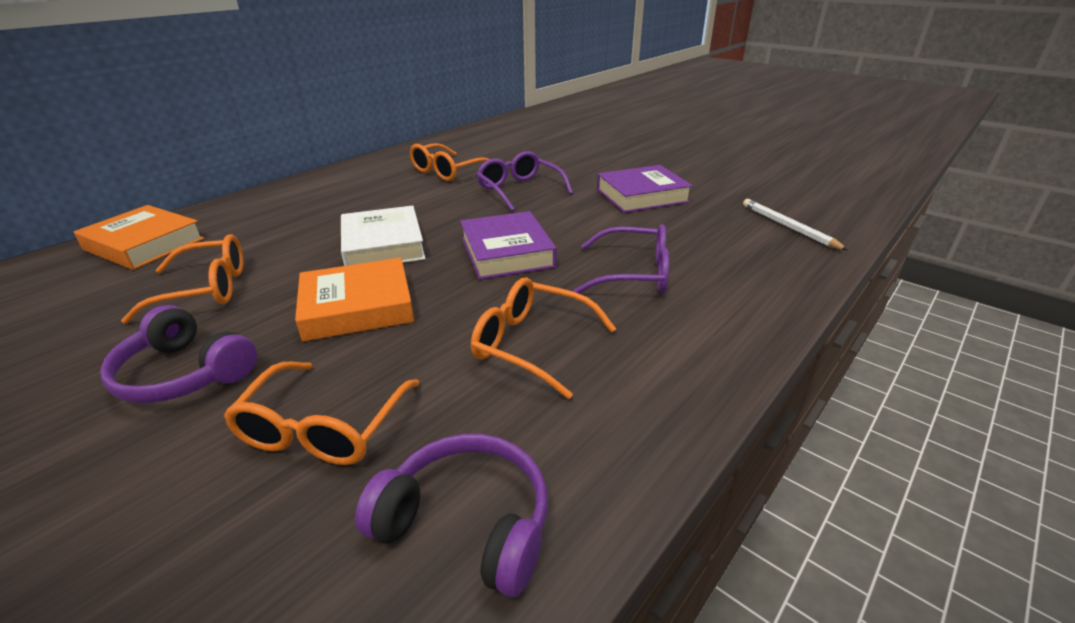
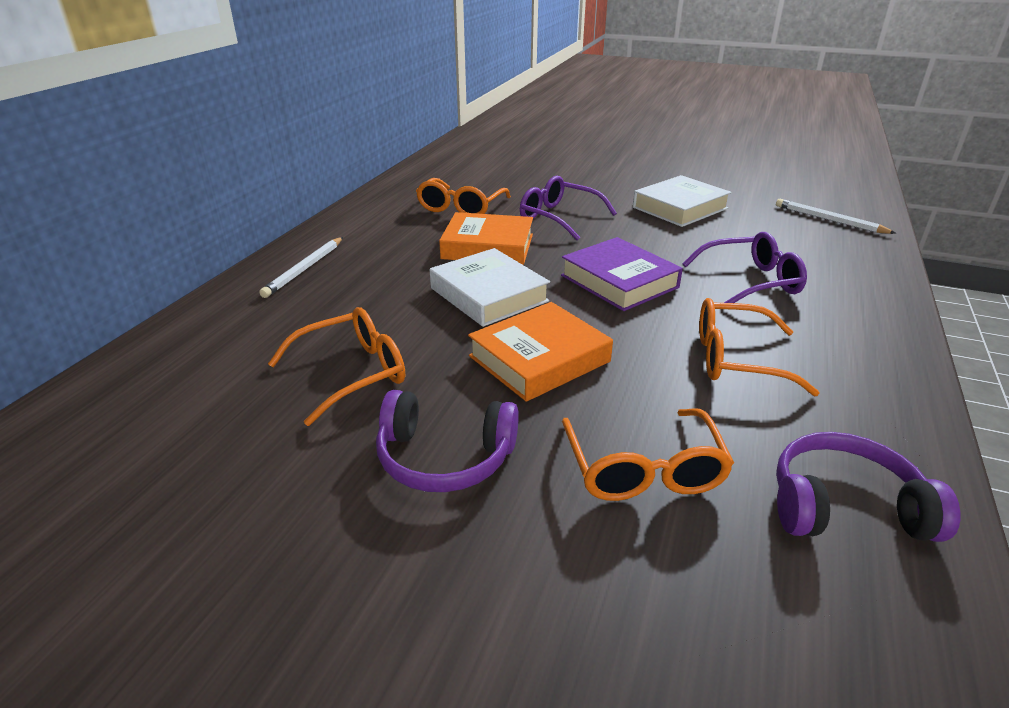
camera: 20 degrees left, 0 degrees up
(145, 244) = (205, 340): orange book -> orange book (488, 246)
(274, 203) = (305, 269): none -> white pencil
(642, 196) = (680, 208): purple book -> white book

